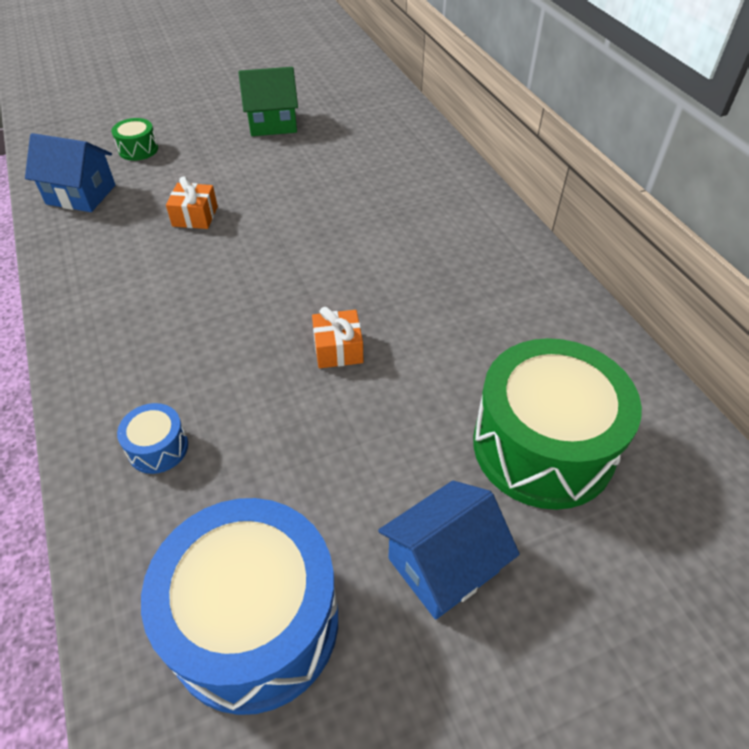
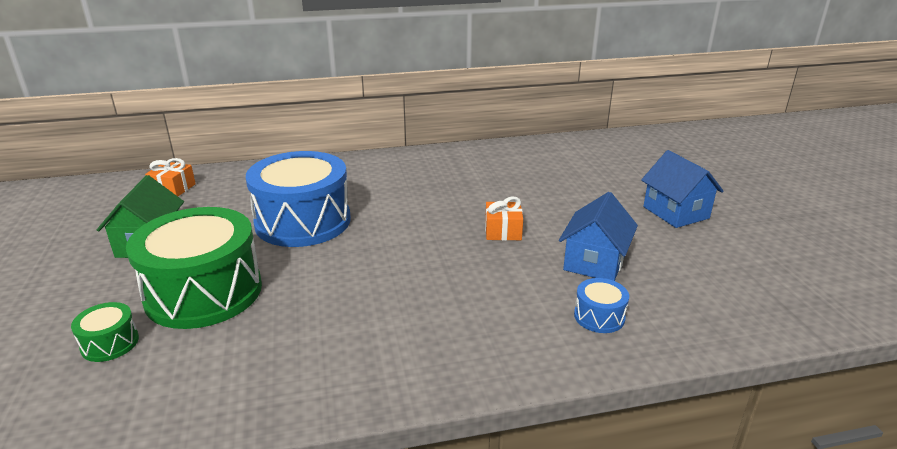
camera: 80 degrees left, 20 degrees down
(81, 194) = (179, 392): blue house -> blue house (594, 262)
(195, 216) = (290, 297): orange gift -> orange gift (173, 188)
(254, 622) = (731, 275): blue drum -> blue drum (303, 221)
(543, 446) = (591, 175): green drum -> green drum (204, 292)

